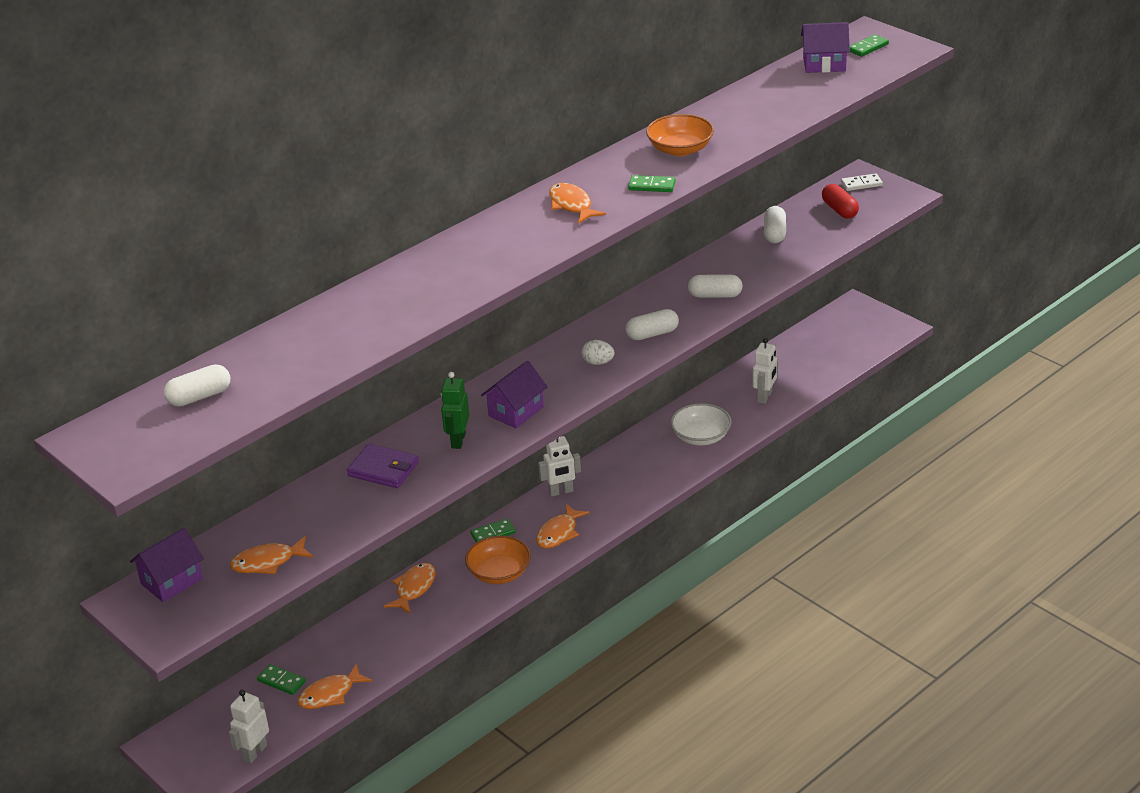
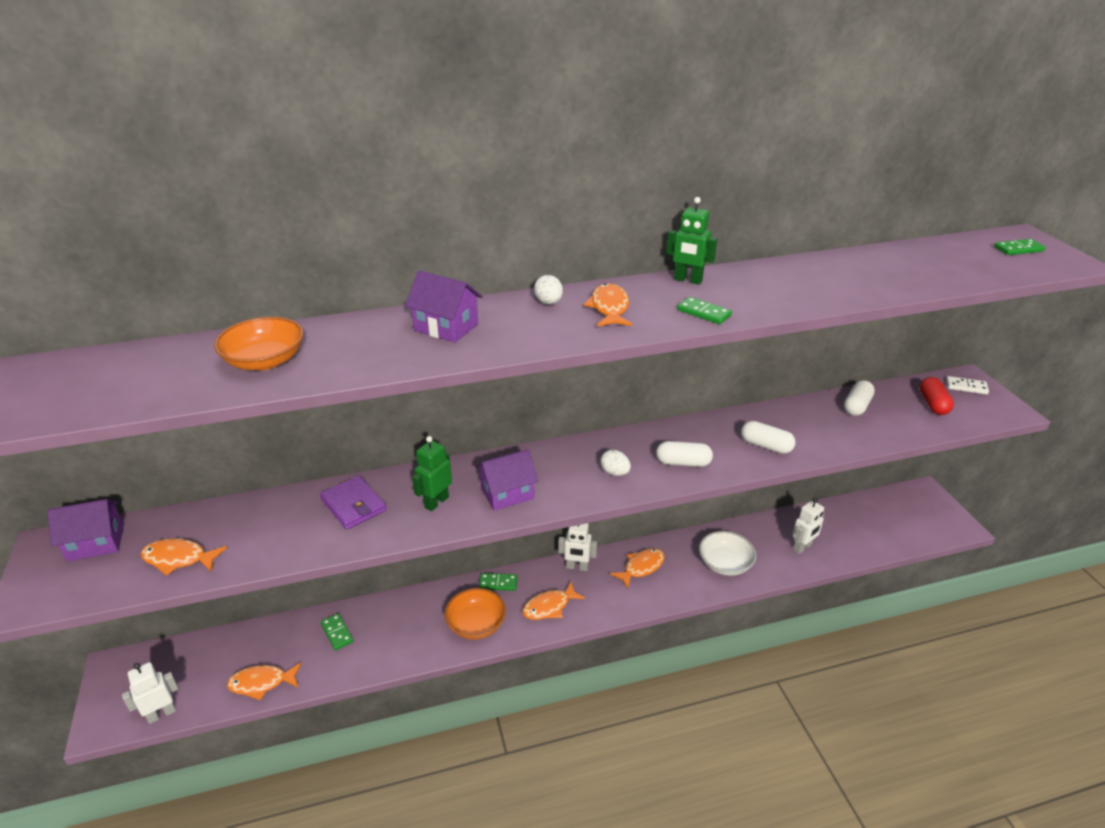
camera: 25 degrees right, 0 degrees up
(199, 397) = (89, 377): white capsule -> none
(281, 681) = (241, 650): green domino -> green domino (337, 633)
(414, 588) = (402, 608): orange fish -> orange fish (641, 567)
(516, 216) = (548, 303): none -> white egg
(616, 160) = (687, 280): none -> green robot
(680, 149) = (759, 288): orange bowl -> orange bowl (265, 361)
(824, 64) = (962, 252): purple house -> purple house (446, 327)

